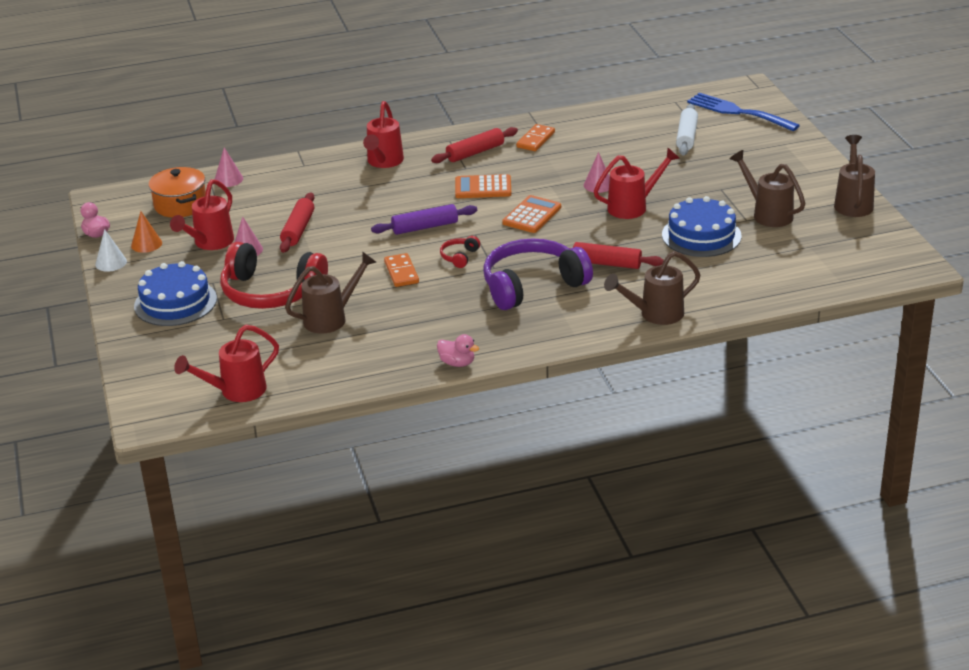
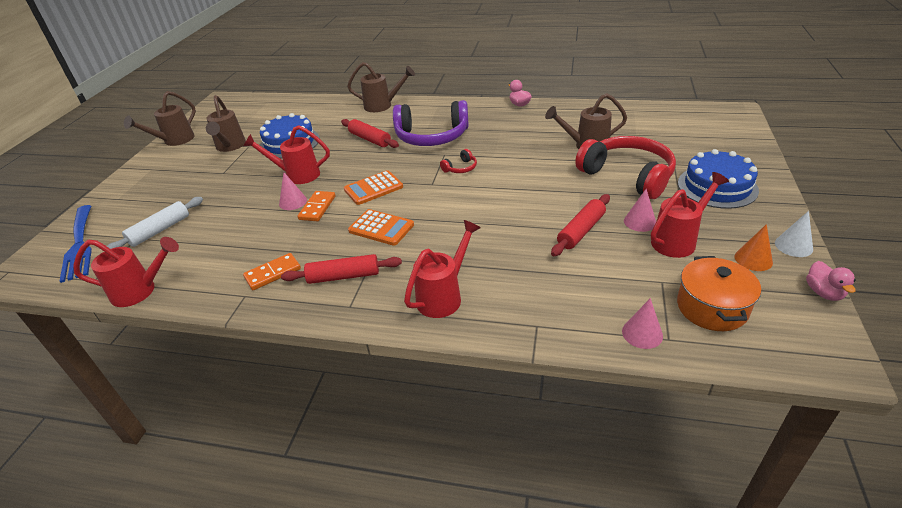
camera: 150 degrees left, 5 degrees up
(235, 392) = (671, 116): red watering can -> red watering can (141, 291)
(401, 272) = (513, 167): orange domino -> orange domino (317, 208)
(425, 227) = (465, 201): purple rolling pin -> none

